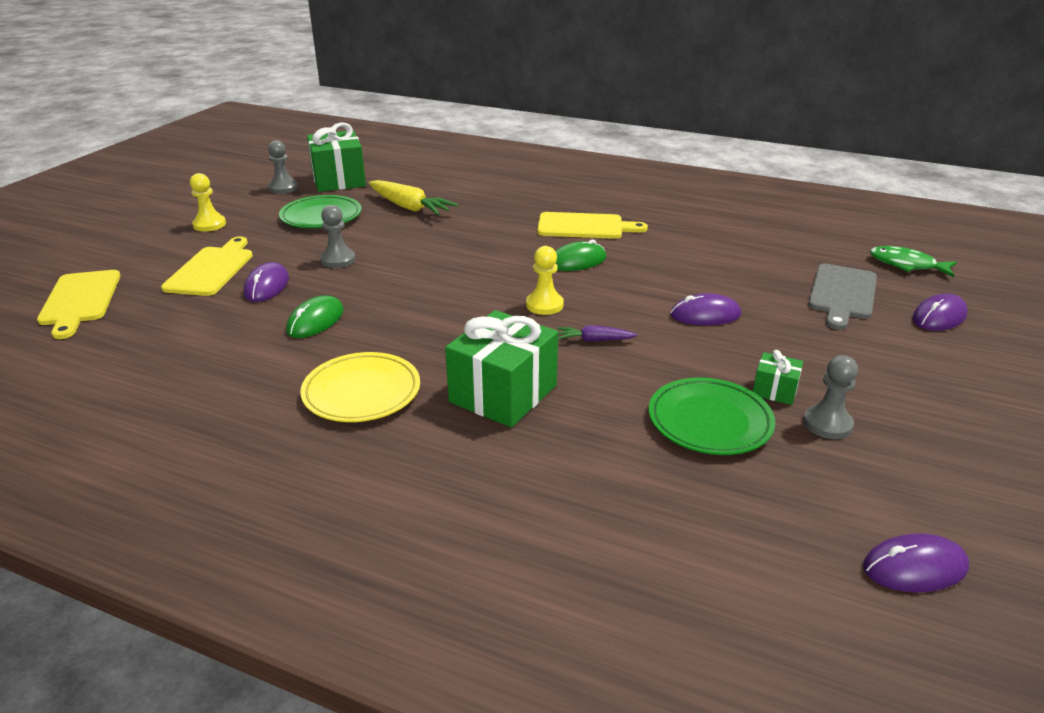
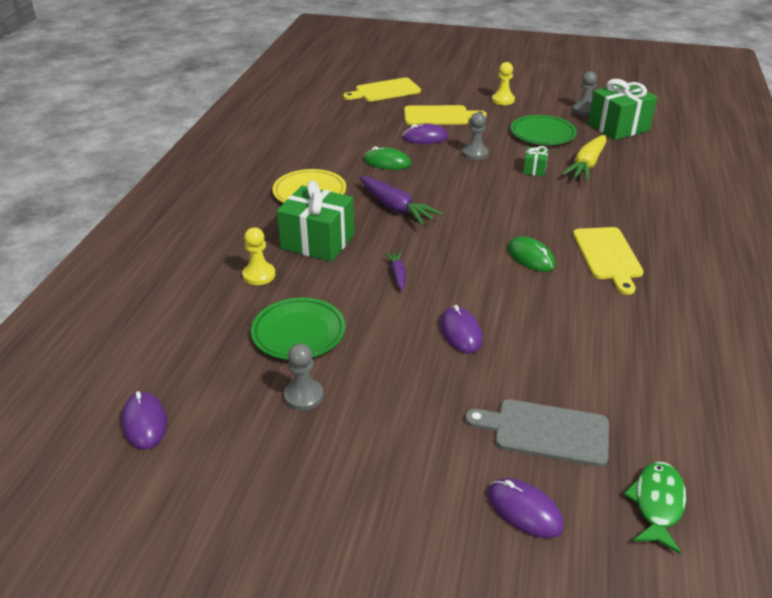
camera: 80 degrees right, 5 degrees up
(442, 326) = (395, 208): none -> purple carrot
(544, 305) = (444, 247): yellow pawn -> yellow pawn (259, 275)
(774, 390) = (346, 369): green gift -> green gift (534, 169)

